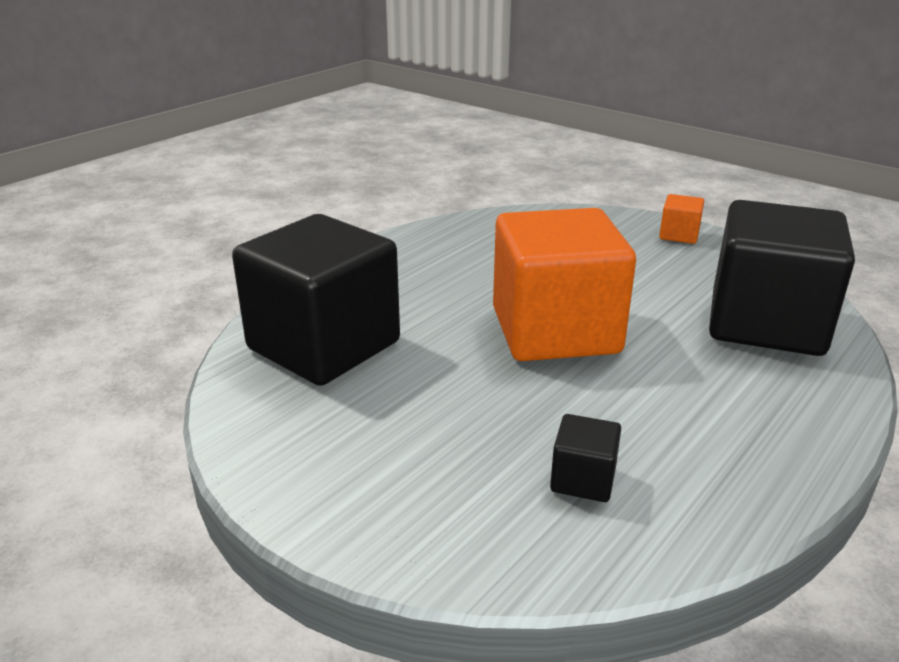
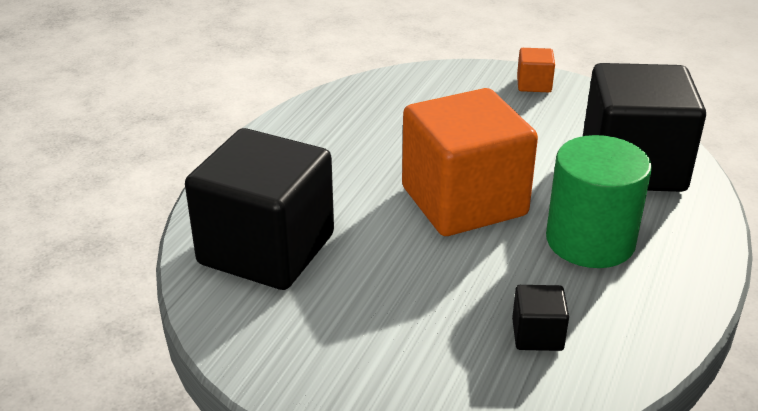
camera: 15 degrees left, 5 degrees up
(687, 390) = (590, 241): none -> green cylinder

